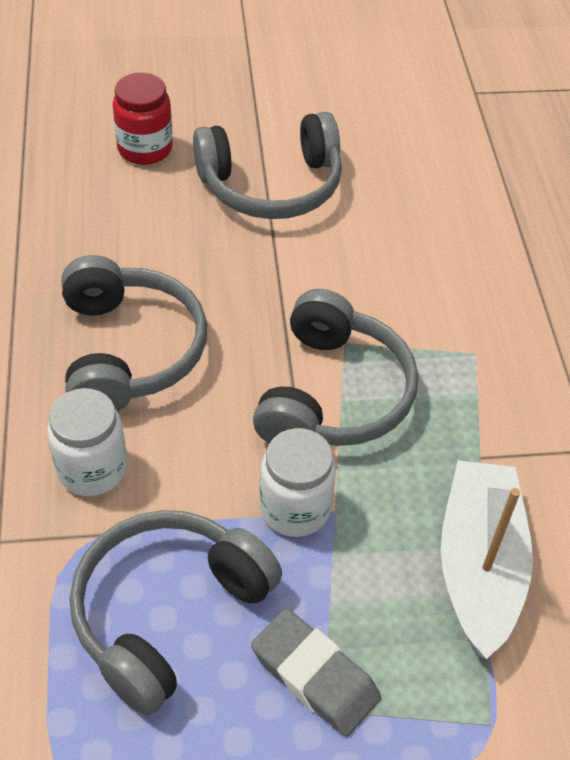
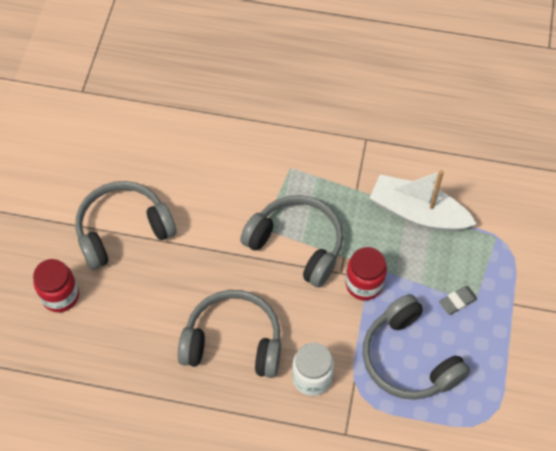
camera: 70 degrees left, 10 degrees up
(271, 185) = (123, 230): grey headphones -> grey headphones turned 120 degrees counterclockwise
(295, 508) = (364, 284): white jar -> red jar
(315, 676) = (457, 301): grey eraser -> grey eraser, size x0.61

